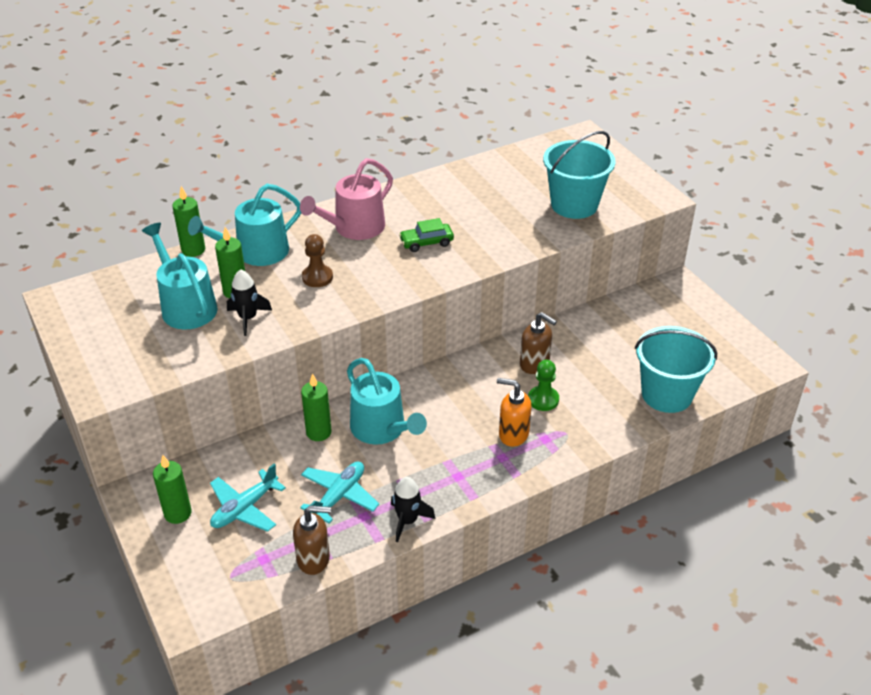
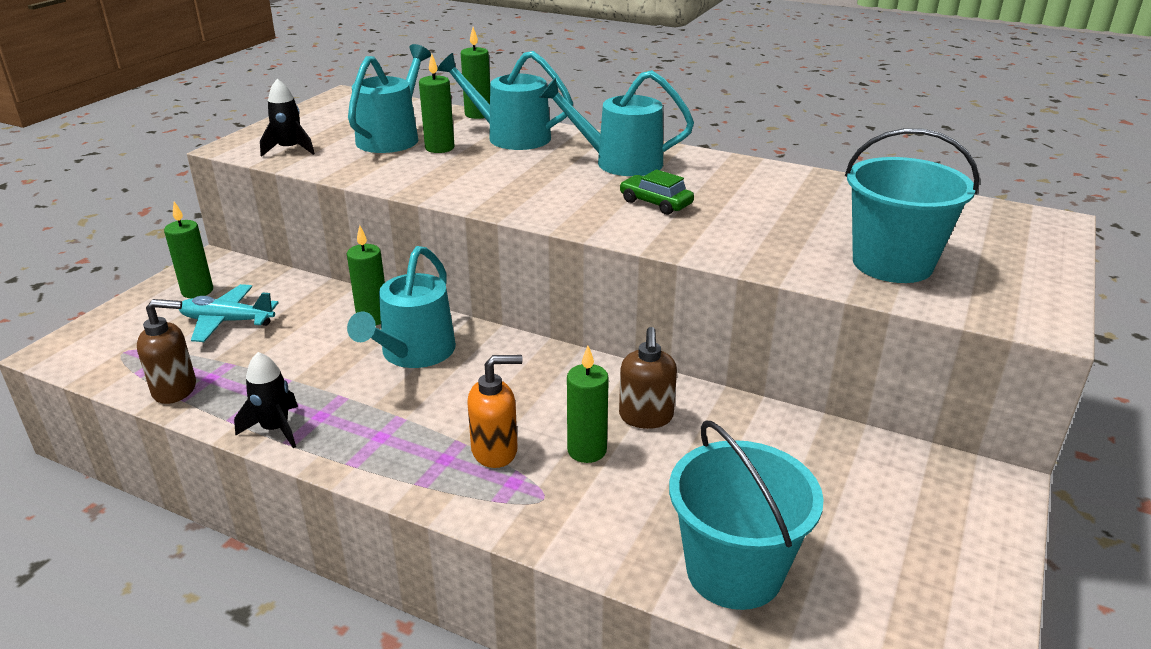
camera: 55 degrees right, 10 degrees down
(248, 318) = (405, 165): black rocket -> black rocket (290, 149)
(314, 559) = (175, 390): brown soap dispenser -> brown soap dispenser turned 60 degrees counterclockwise
(317, 277) = (512, 172): brown pawn -> none
(339, 496) = (284, 368): turquoise plane -> none
(354, 228) = (620, 162): pink watering can -> turquoise watering can
(513, 434) = (495, 451): orange soap dispenser -> orange soap dispenser turned 90 degrees clockwise
(543, 399) = (587, 450): green pawn -> green candle

